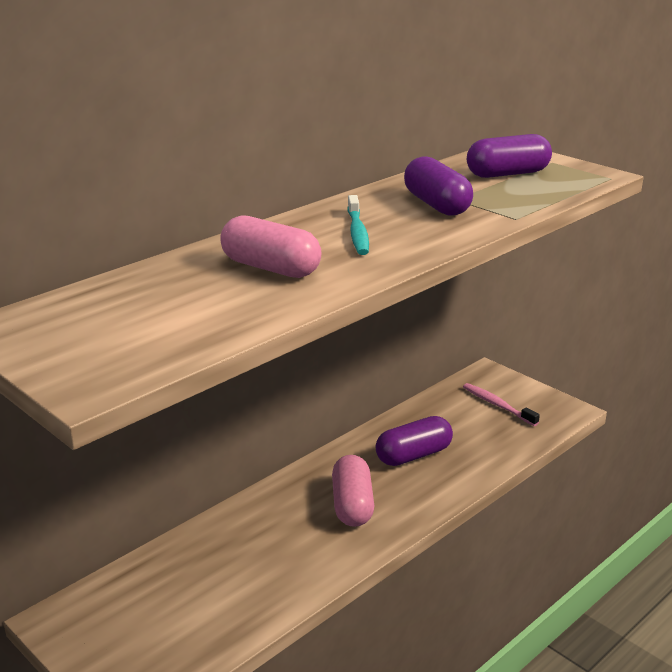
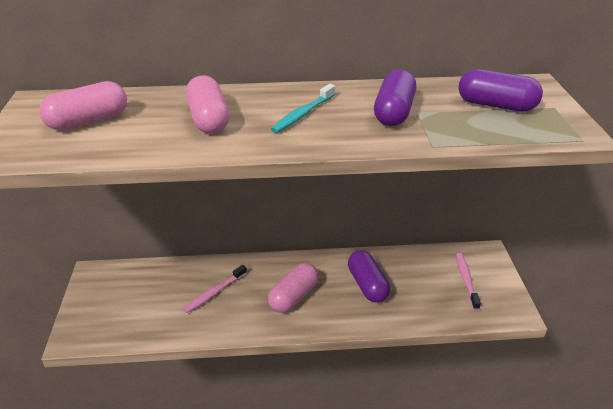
camera: 40 degrees right, 10 degrees up
(129, 317) = (88, 121): none -> pink capsule
(256, 550) = (214, 293): none -> pink toothbrush
(413, 455) = (367, 285): purple capsule -> purple capsule turned 60 degrees clockwise

